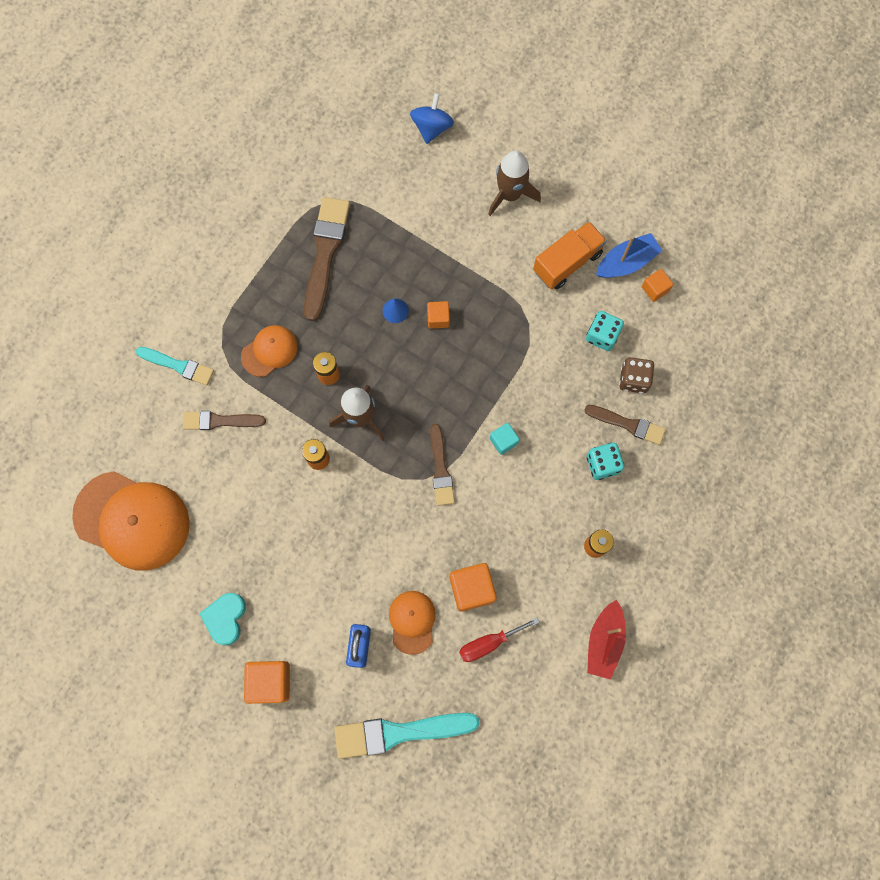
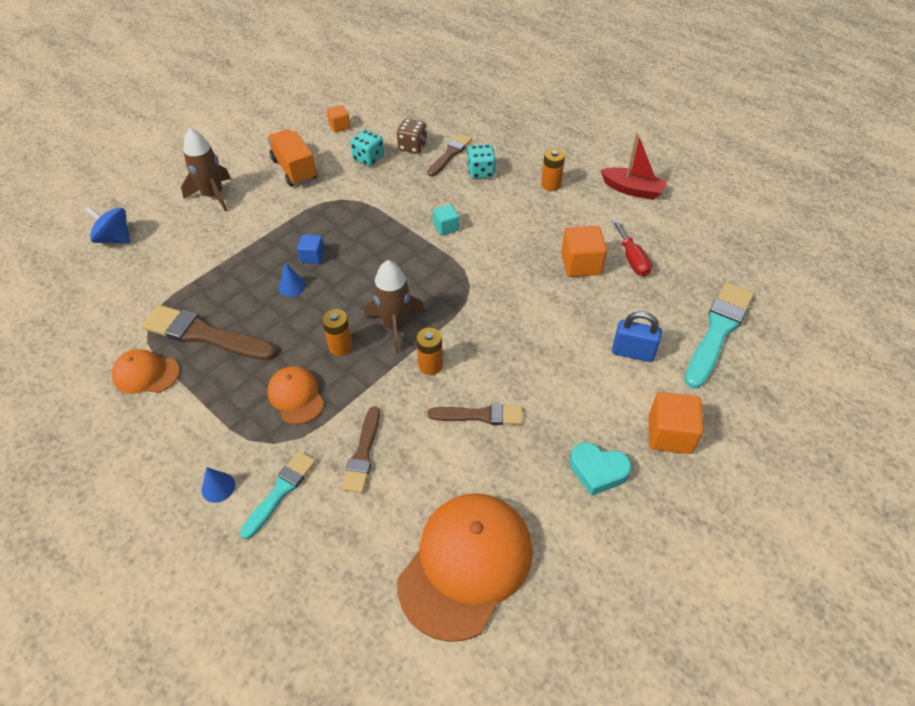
camera: 80 degrees left, 25 degrees down
(177, 318) = (218, 487): none -> blue cone
(399, 732) = (718, 331): turquoise brush -> turquoise brush turned 150 degrees counterclockwise
(412, 622) = (609, 309): orange cap -> orange cap (146, 374)
(438, 318) = (312, 256): orange cube -> blue cube
(440, 469) = (462, 272): brown brush -> brown brush (480, 415)
(626, 262) = (310, 137): blue boat -> none

